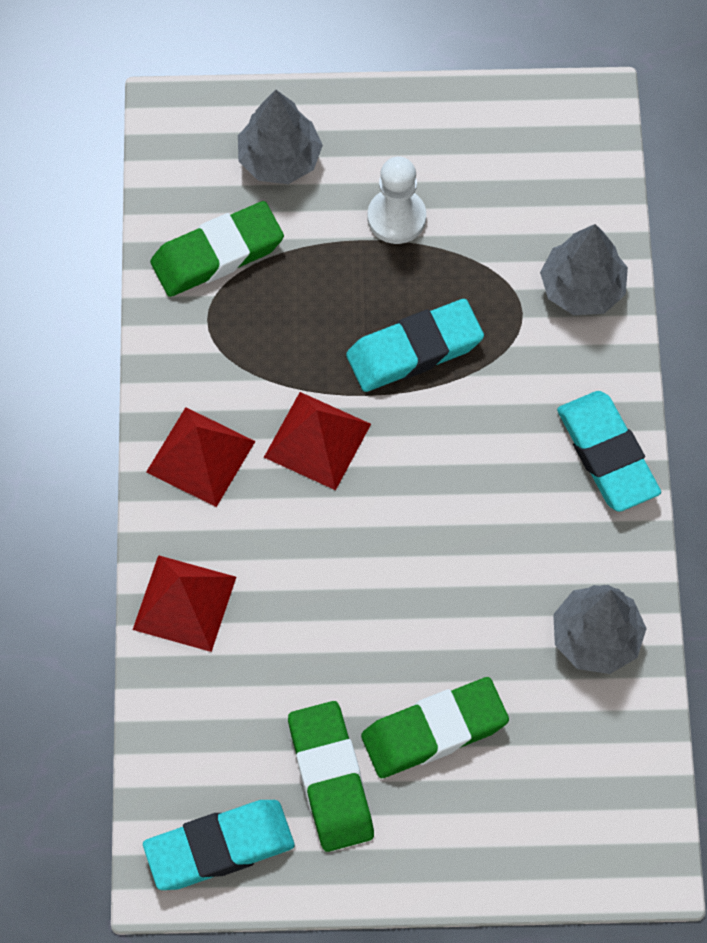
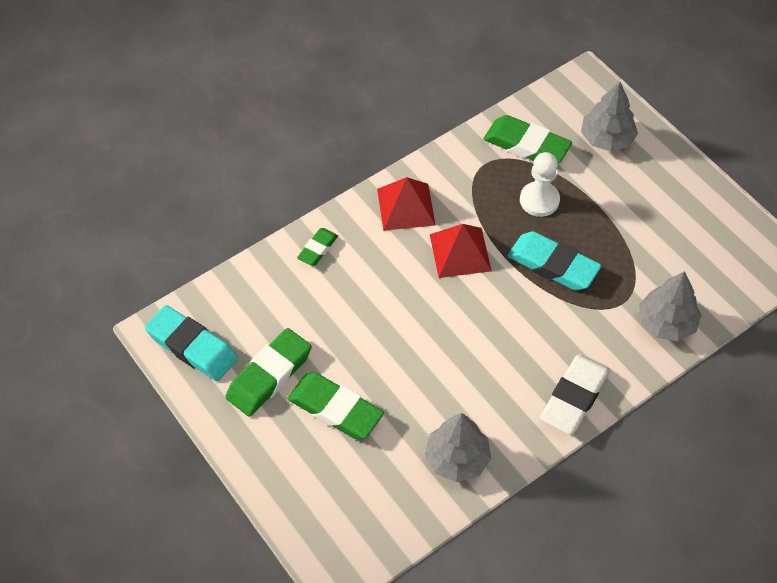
camera: 55 degrees right, 10 degrees down
(184, 603) = (317, 249): red pyramid -> green eraser
(396, 218) = (623, 210): white pawn -> white pawn (539, 200)
(607, 455) = (574, 397): turquoise eraser -> white eraser

